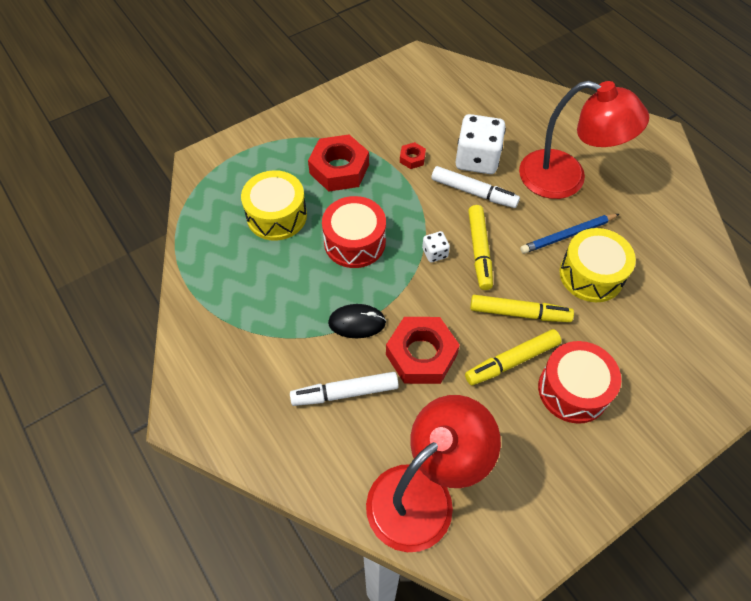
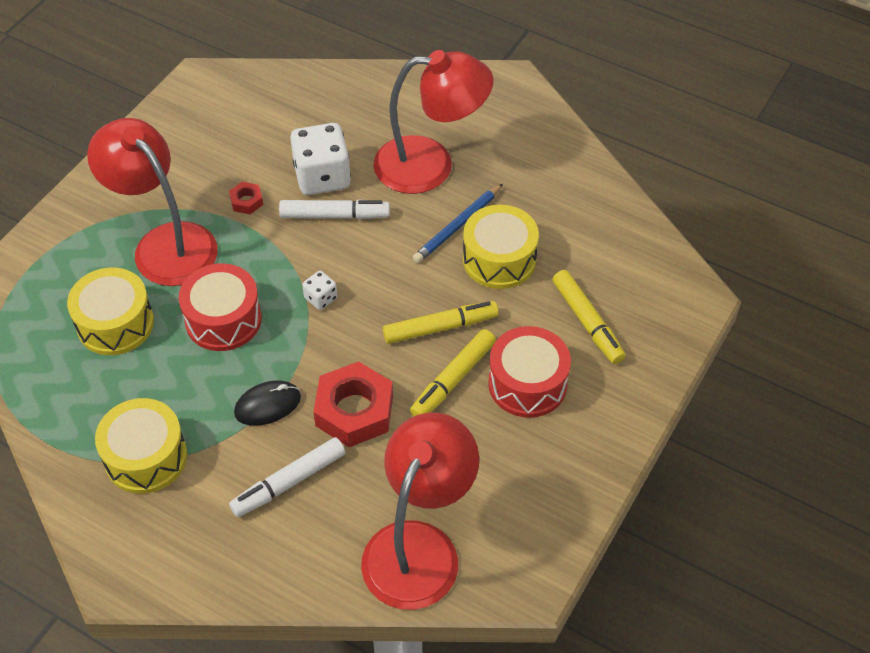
camera: 25 degrees left, 5 degrees down
(249, 327) = (146, 457): none -> yellow drum
(339, 169) = (165, 243): red nut -> red lamp
(479, 251) = (369, 278): yellow marker -> yellow marker (587, 322)

